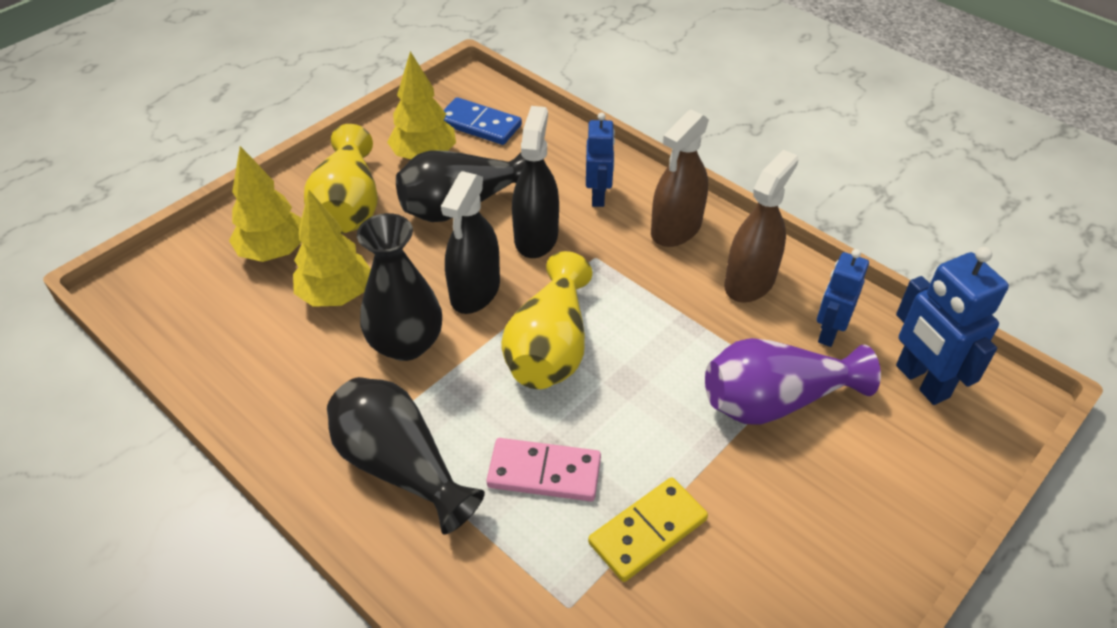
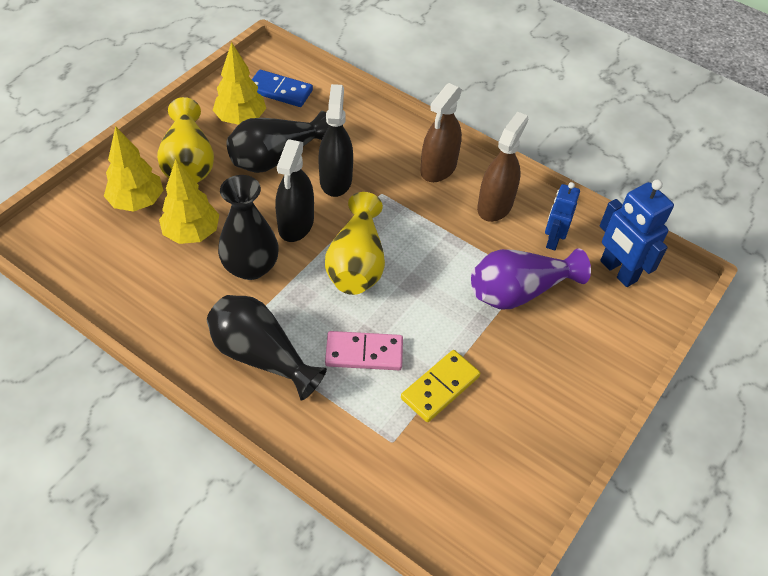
camera: 10 degrees left, 5 degrees up
(598, 196) = (378, 145): blue robot -> none

